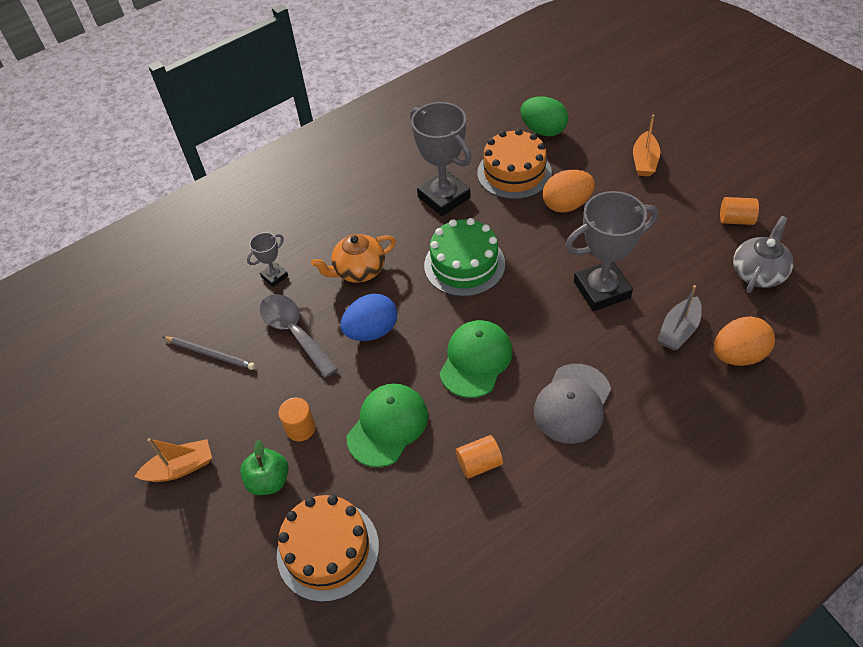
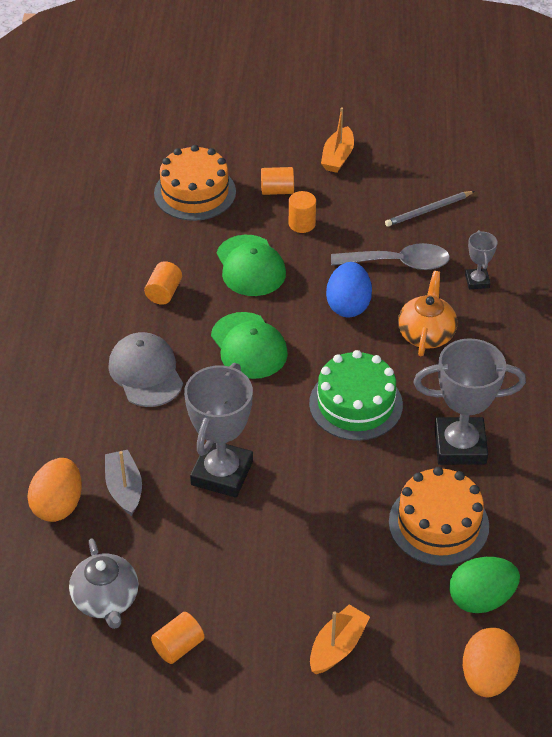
camera: 125 degrees right, 5 degrees down
(269, 481) = (277, 190): green apple -> orange cylinder
(566, 205) = (348, 530): orange egg -> orange egg (487, 677)
(644, 161) = (337, 647): orange boat -> orange boat turned 75 degrees clockwise

